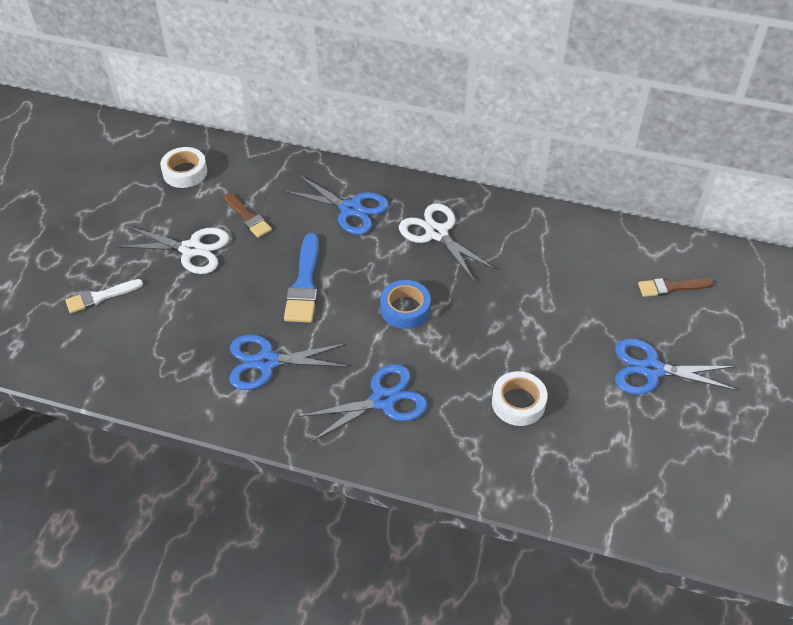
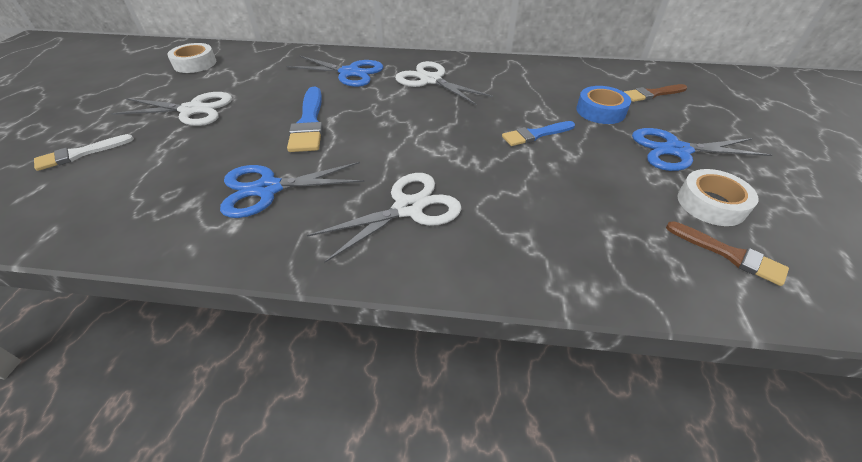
camera: 10 degrees left, 5 degrees down
(248, 217) = (252, 85): brown brush -> brown brush (729, 254)
(383, 400) = (408, 208): blue scissors -> white scissors
(405, 309) = (414, 131): blue tape -> blue tape (600, 111)
(518, 403) = (560, 193): white tape -> white tape (711, 204)
(522, 330) = (535, 134): none -> blue brush

